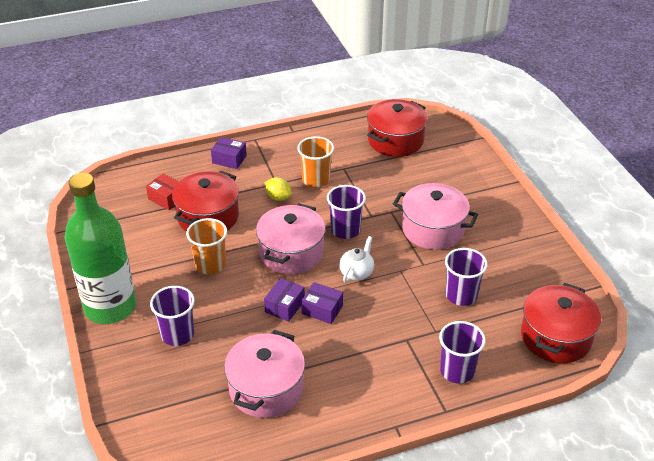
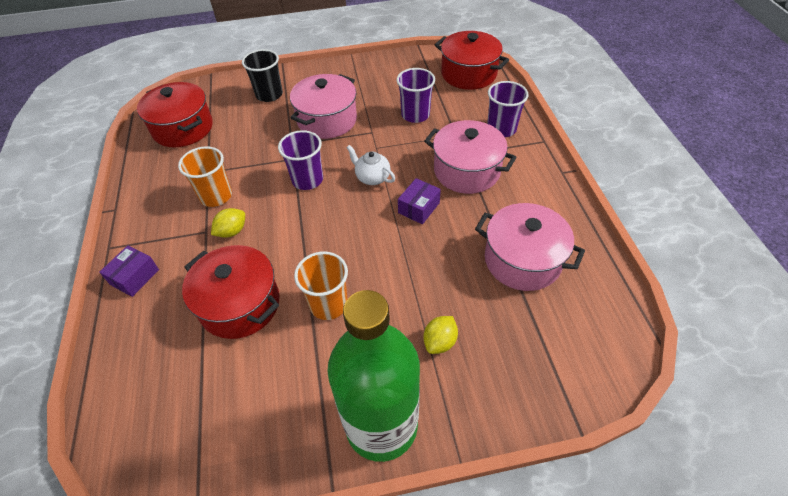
camera: 80 degrees left, 10 degrees up
(166, 198) = (181, 353): red box -> none
(177, 334) = (440, 342): purple cup -> yellow lemon
(284, 306) = (409, 237): purple box -> none
(291, 253) = (329, 226): pink pot -> pink pot (466, 171)
(461, 182) = (269, 95): none -> black cup

